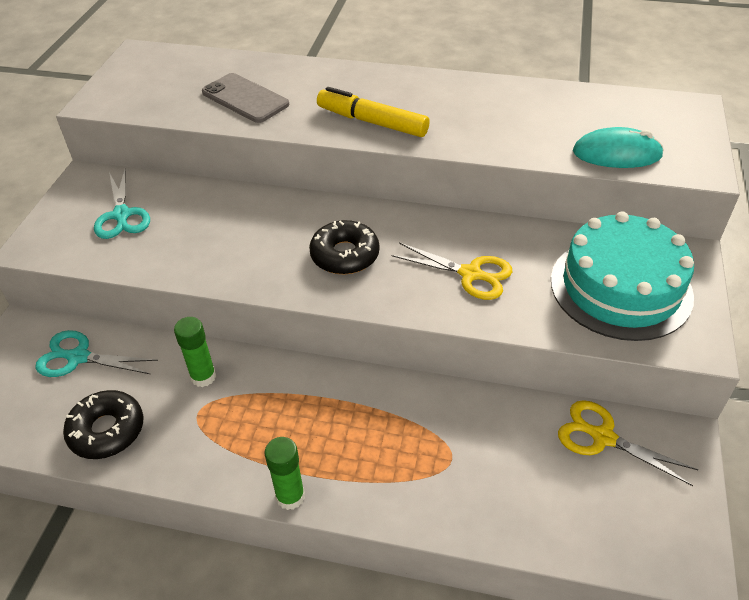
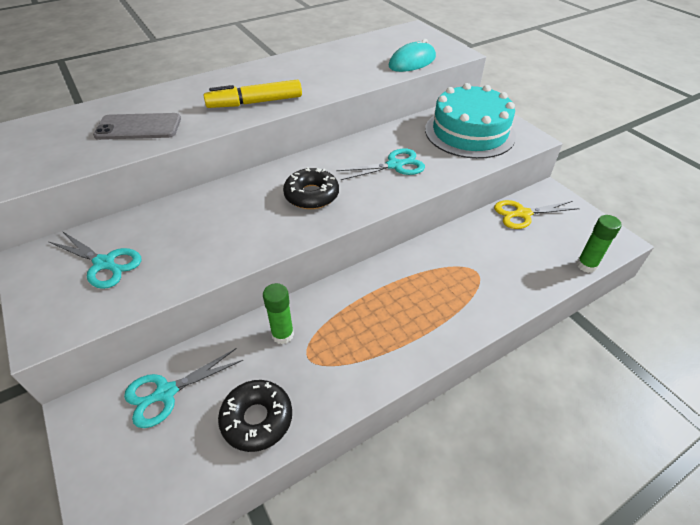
camera: 45 degrees left, 0 degrees up
(290, 496) = (426, 356): green glue stick -> green glue stick (586, 265)
(470, 274) = (394, 165): yellow scissors -> turquoise scissors

